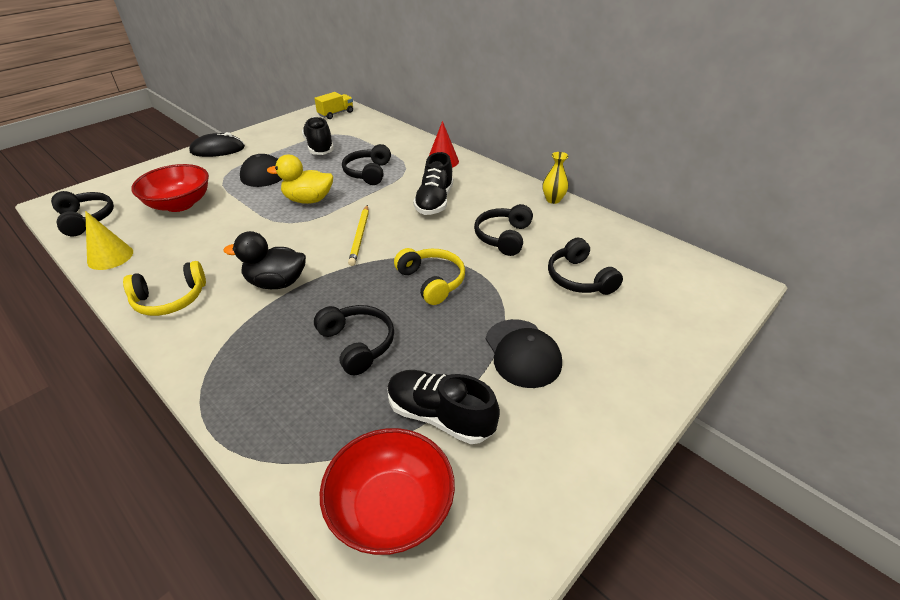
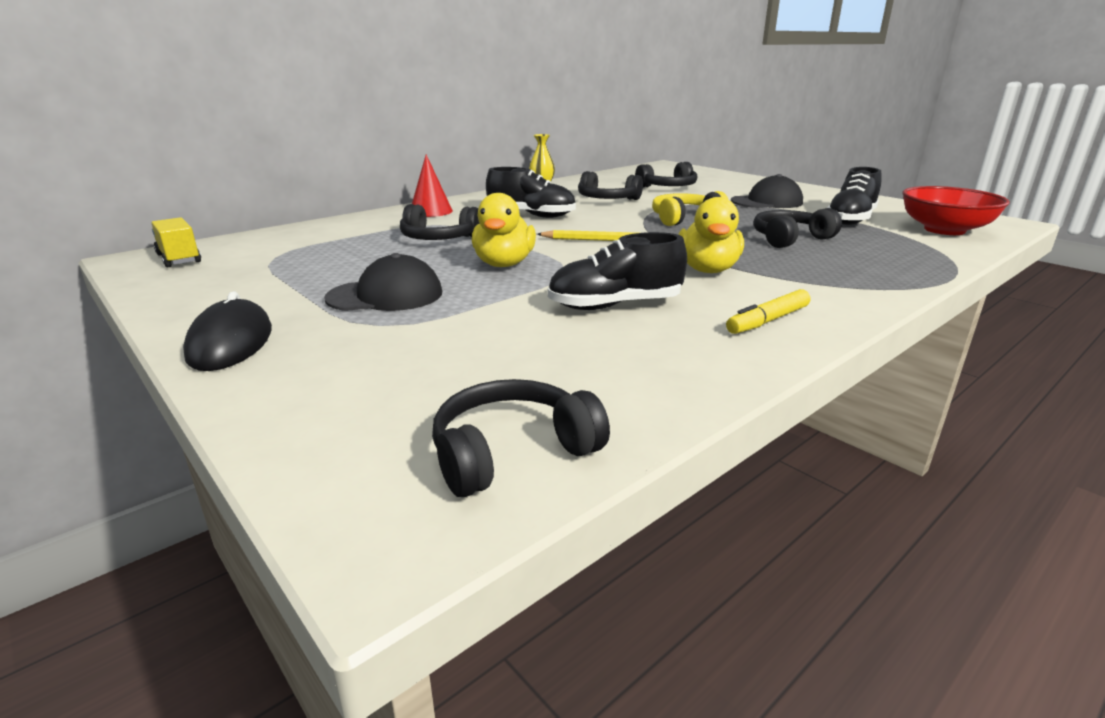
camera: 85 degrees left, 15 degrees down
(110, 257) = (670, 387): yellow cone -> none
(170, 299) = (767, 320): yellow headphones -> yellow marker
(179, 204) = (478, 350): red bowl -> none
(276, 283) = (707, 270): black duck -> yellow duck
(319, 147) = (319, 264): black shoe -> black shoe (615, 305)

